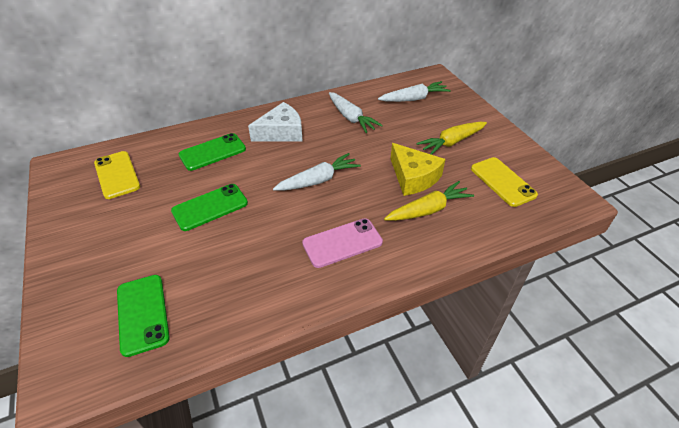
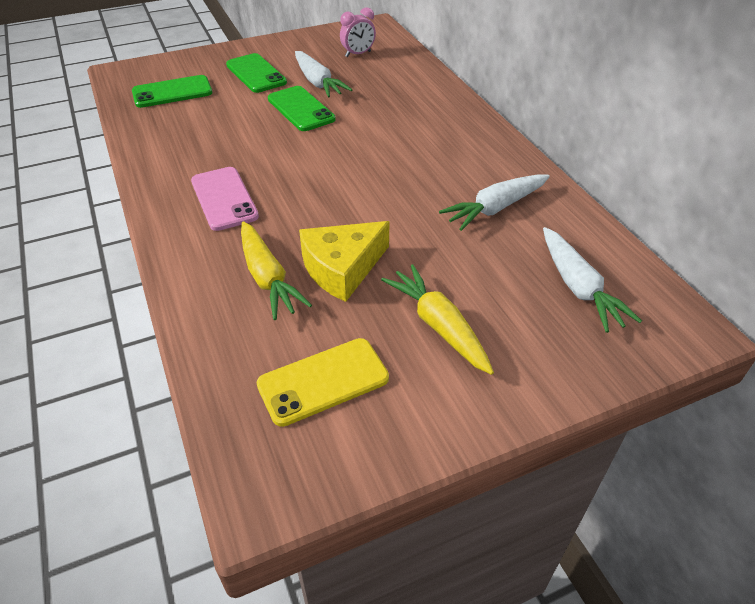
camera: 90 degrees right, 0 degrees up
(117, 175) = (358, 54): yellow phone -> pink clock
(212, 152) = (398, 101): green phone -> green phone (256, 74)
(281, 132) = (446, 146): white cheese -> none
(318, 180) = (341, 179): white carrot -> white carrot (318, 82)

